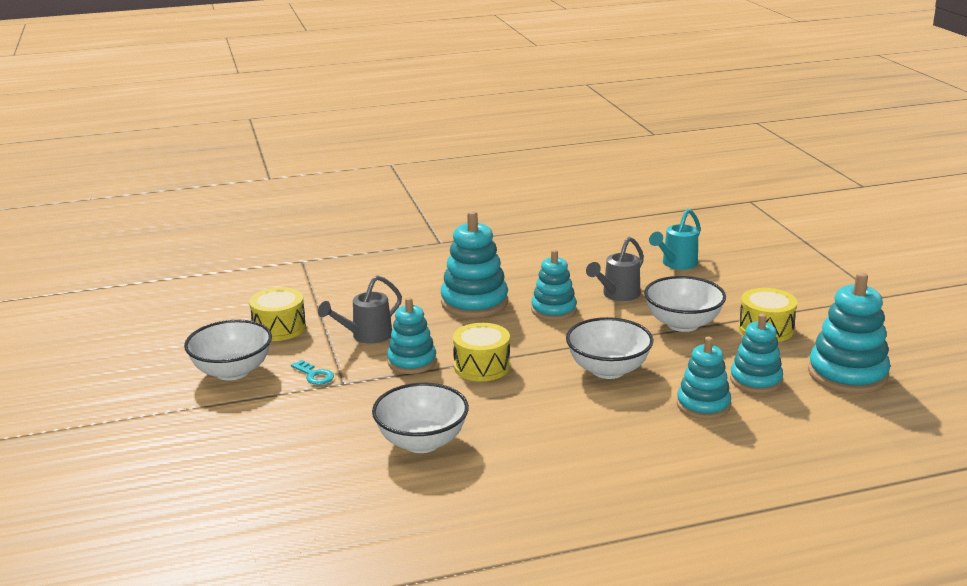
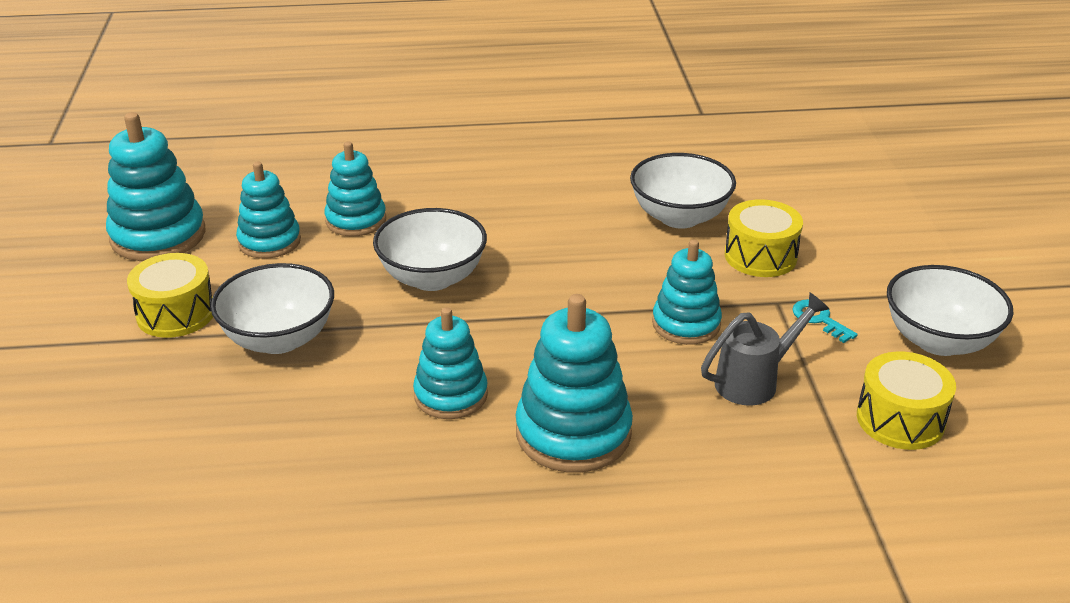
camera: 170 degrees left, 10 degrees up
(482, 366) = (592, 304): yellow drum -> yellow drum (760, 256)
(617, 295) = (330, 415): grey watering can -> none
(676, 264) = (168, 484): turquoise watering can -> none

